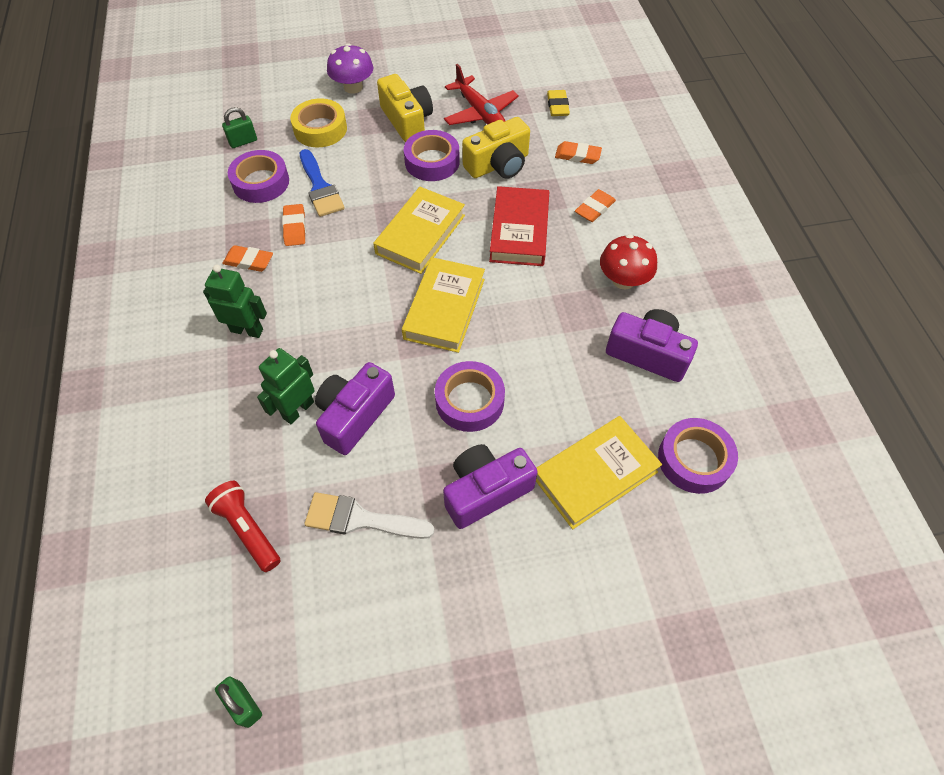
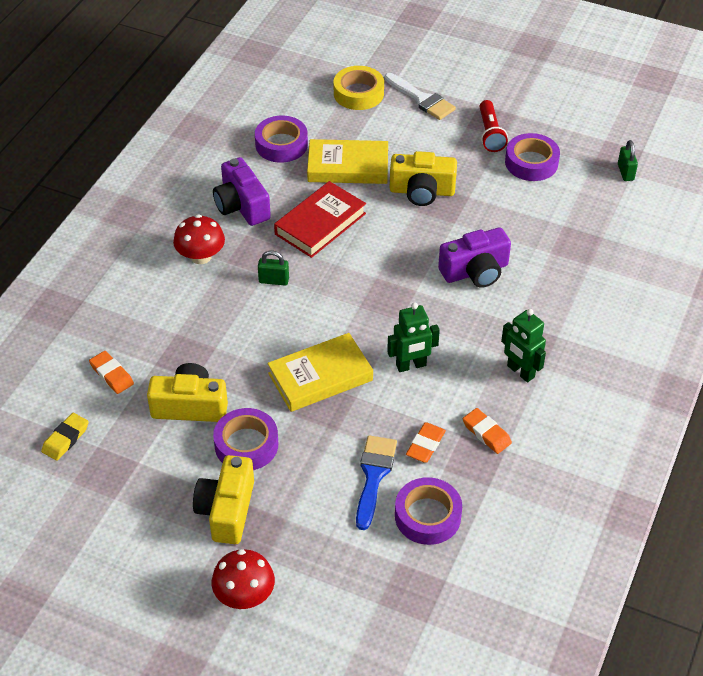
camera: 145 degrees left, 10 degrees down
(243, 142) = (416, 583): green padlock -> green padlock (274, 280)
(248, 529) = (585, 244): red flashlight -> red flashlight (490, 134)
(298, 410) = (513, 295): green robot -> green robot (411, 365)
(320, 129) = (324, 552): yellow tape -> yellow tape (358, 93)
(353, 87) = (244, 595): purple mushroom -> red mushroom
(360, 519) = (510, 216): white brush -> white brush (422, 99)
(444, 308) = (353, 307): yellow book -> none
(469, 401) = (389, 240): purple tape -> purple tape (531, 163)
(480, 113) = (147, 475): red plane -> none
(485, 491) = (422, 191): purple camera -> yellow camera
(519, 231) = (236, 335): red book -> red book (320, 224)
(594, 208) = (156, 320): orange eraser -> none

